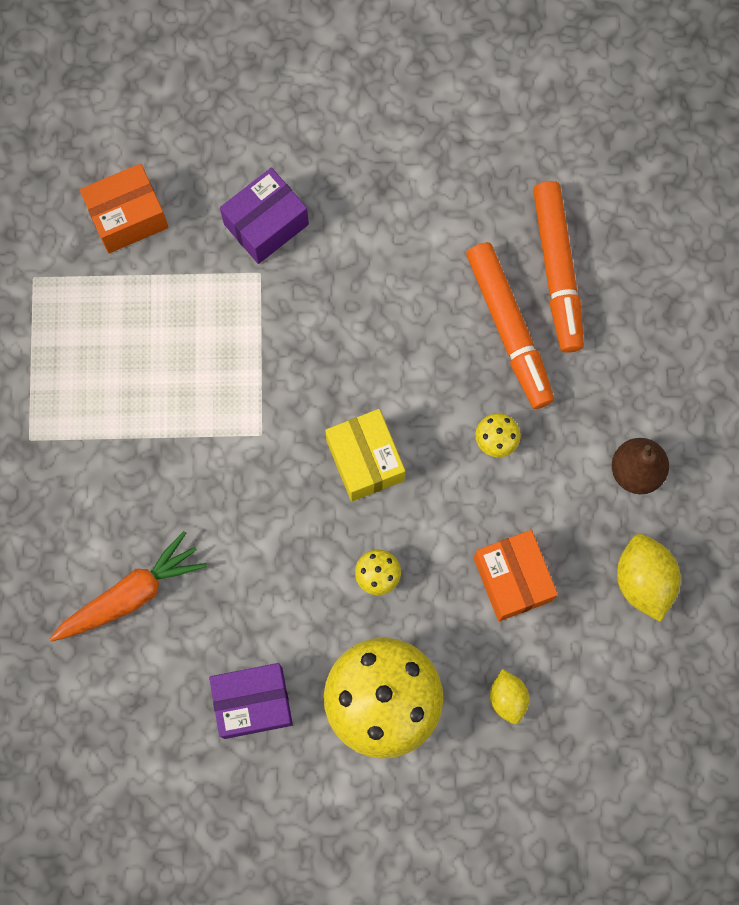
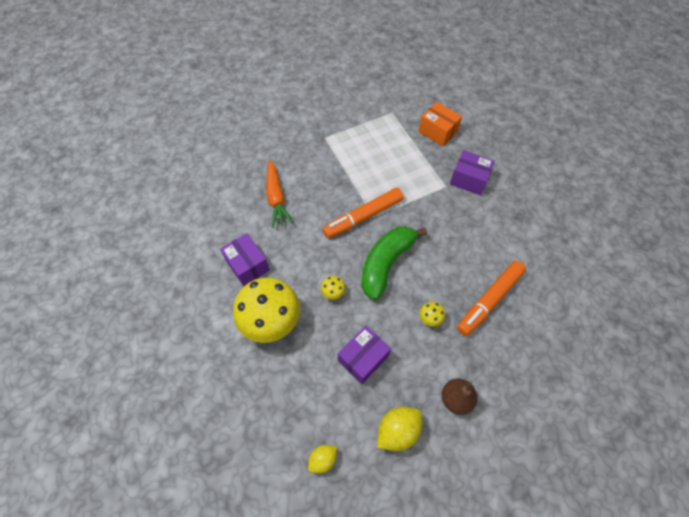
camera: 65 degrees right, 15 degrees down
(131, 594) = (276, 198): orange carrot -> orange carrot turned 45 degrees clockwise
(365, 460) = (386, 264): yellow box -> green banana
(507, 698) = (299, 383): yellow lemon -> yellow lemon (323, 459)
(512, 579) = (363, 358): orange box -> purple box
(557, 271) = (534, 310): orange marker -> orange marker (363, 217)

